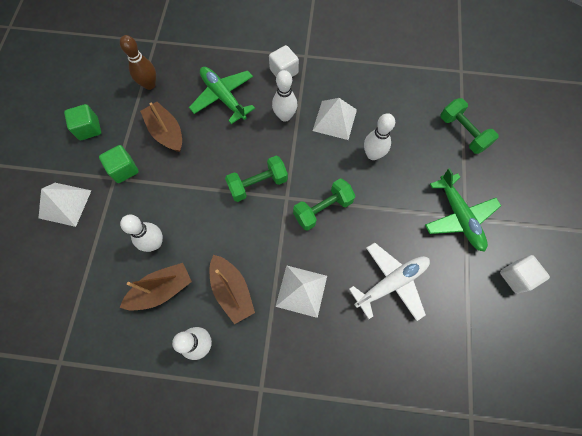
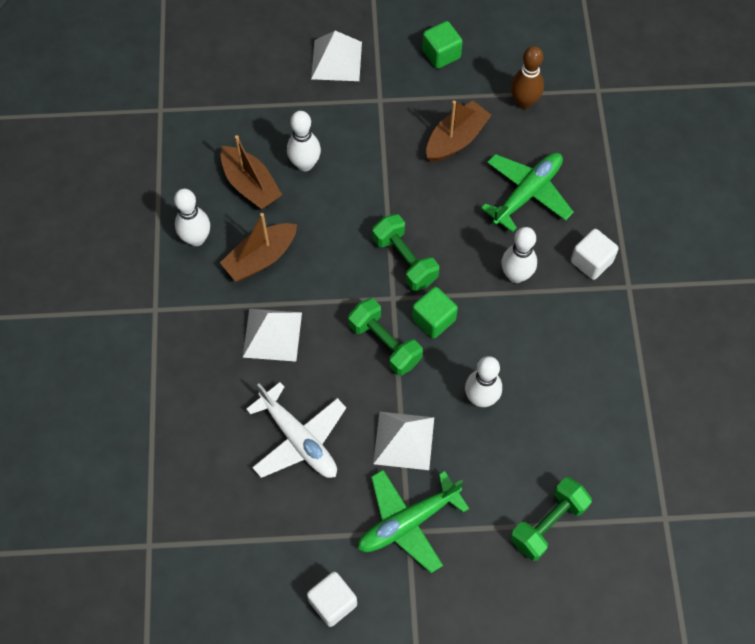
camera: 80 degrees right, 5 degrees down
(124, 169) = (393, 107): green cube -> green cube (433, 319)
(335, 120) = (526, 341): white pyramid -> white pyramid (404, 440)

